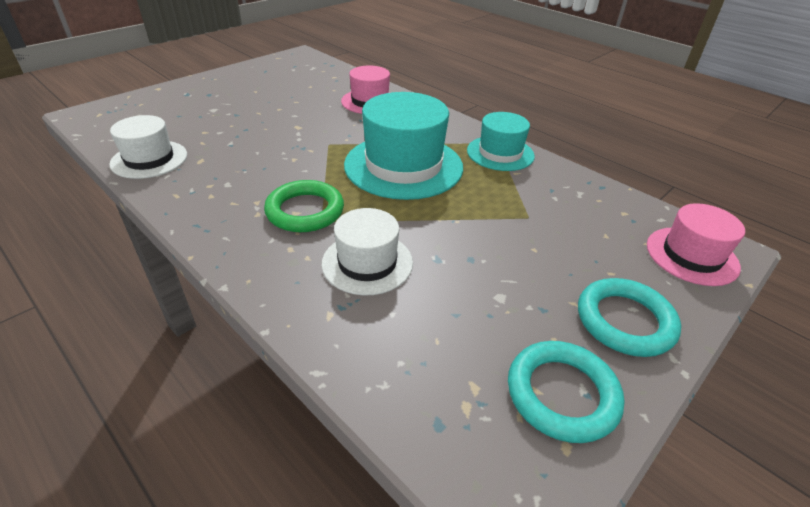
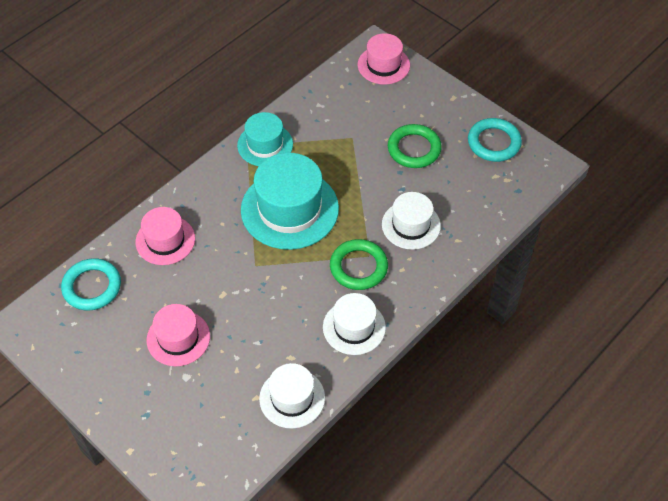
camera: 90 degrees left, 15 degrees up
(215, 203) = (354, 327): none -> white hat
(256, 106) = (178, 338): none -> pink hat
(520, 277) = (414, 149): none -> green ring
(625, 321) = (442, 109): turquoise ring -> turquoise ring (92, 287)

